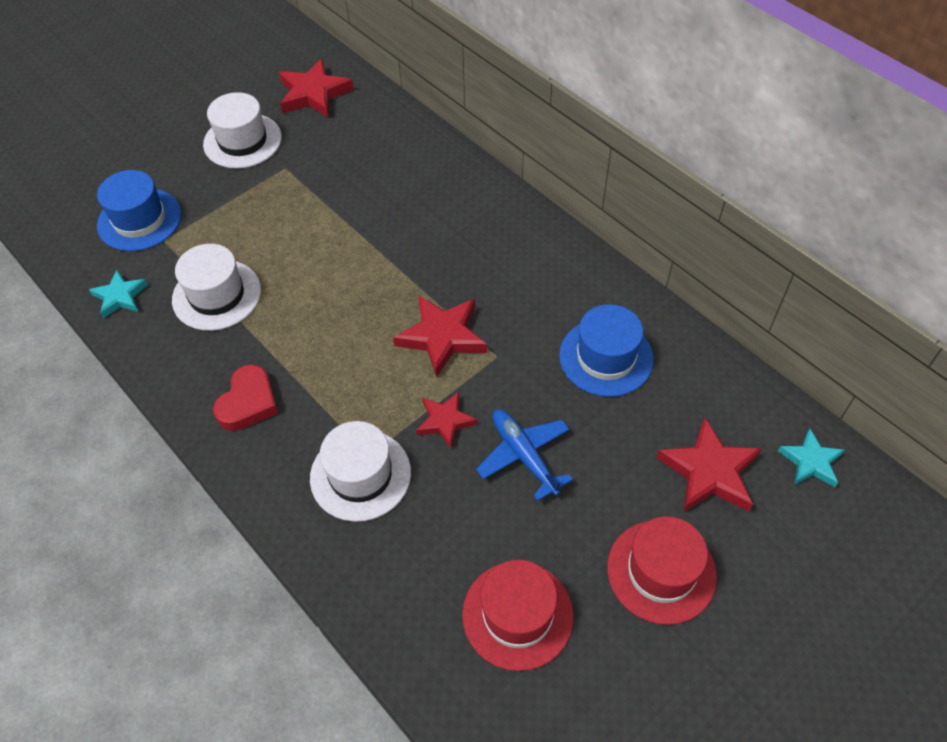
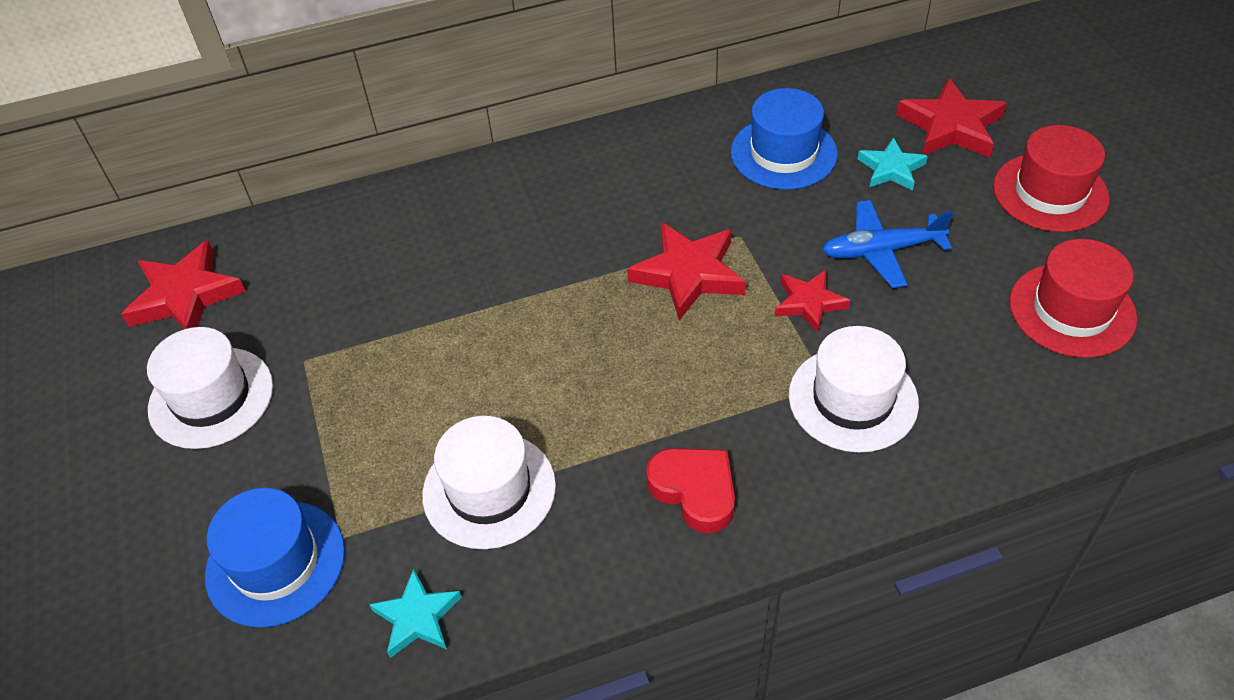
camera: 65 degrees left, 5 degrees down
(811, 461) = (963, 62): turquoise star -> turquoise star (891, 169)

